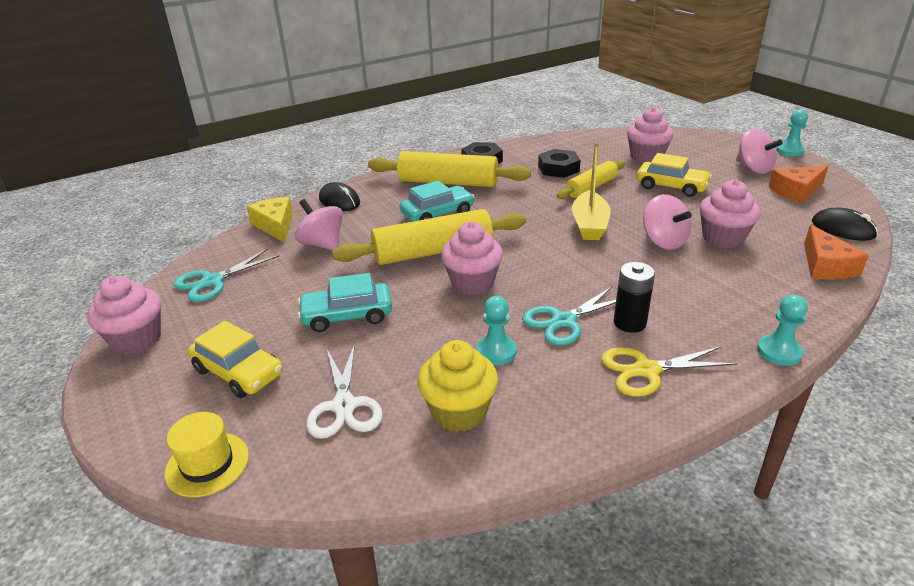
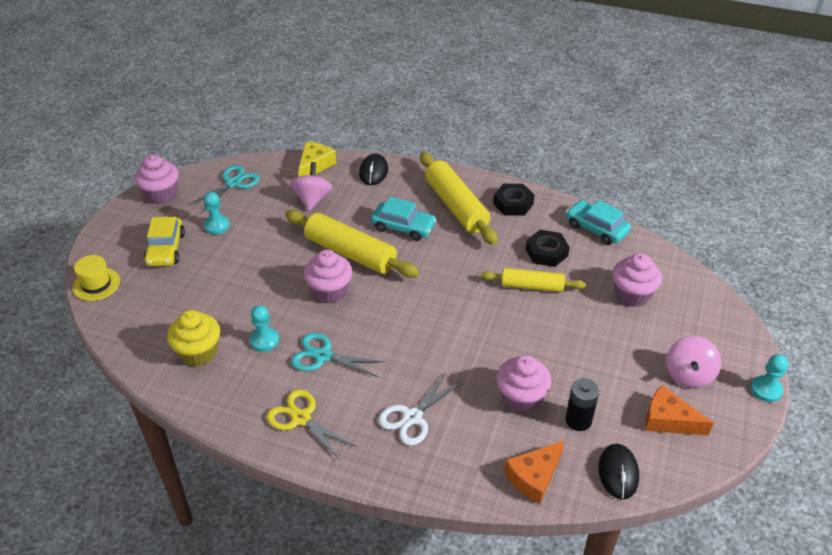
camera: 50 degrees right, 10 degrees up
(212, 281) = (233, 183): turquoise scissors -> turquoise scissors turned 120 degrees clockwise
(344, 406) = (170, 305): white scissors -> white scissors (412, 417)
(347, 315) = (247, 258): turquoise car -> turquoise car (596, 228)
(589, 225) = (466, 313): yellow boat -> none
(629, 323) = (348, 389): black battery -> black battery (578, 420)
(663, 241) = (480, 364): pink spinning top -> none
(671, 186) = (586, 333): yellow car -> none
(778, 352) = (377, 480): turquoise pawn -> turquoise pawn (217, 226)

